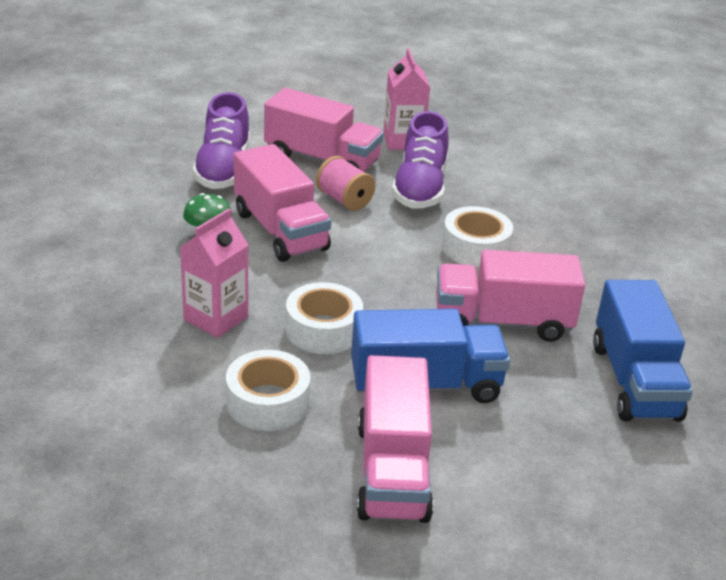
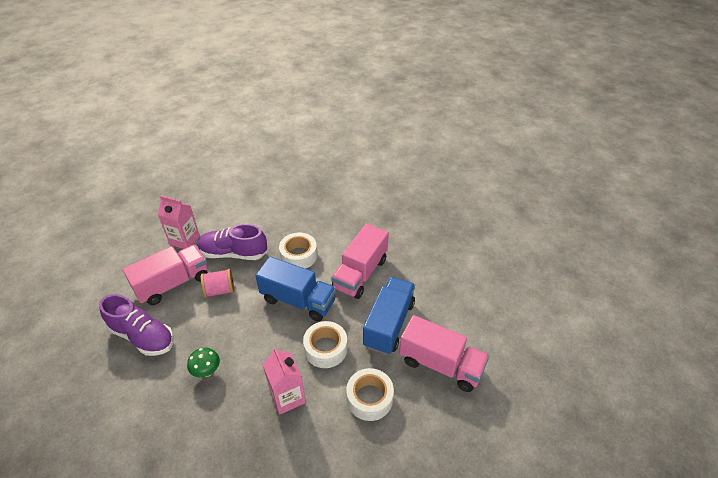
camera: 60 degrees left, 10 degrees up
(280, 230) = (227, 332): pink truck -> none
(420, 188) = (233, 253): purple shoe -> purple shoe turned 150 degrees clockwise
(634, 381) = (422, 249): blue truck -> blue truck (298, 300)

